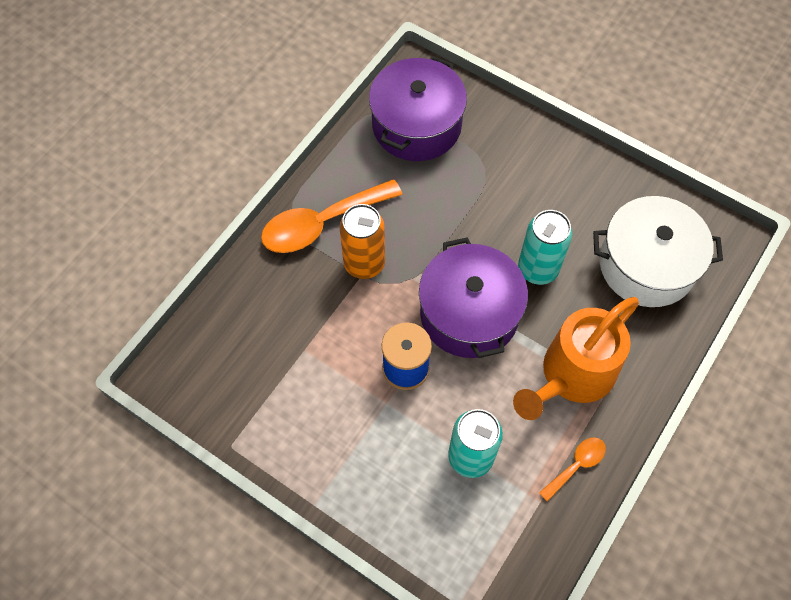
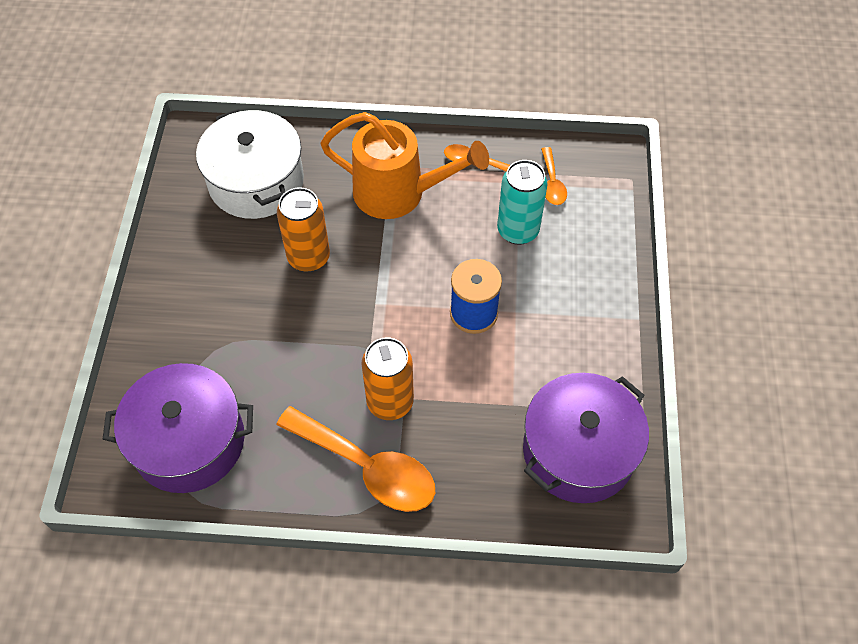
camera: 120 degrees left, 5 degrees down
(469, 313) = (387, 290): purple pot -> purple pot (578, 451)
(509, 525) = (552, 183): none -> orange spoon
(538, 269) = (308, 257): turquoise can -> orange can

